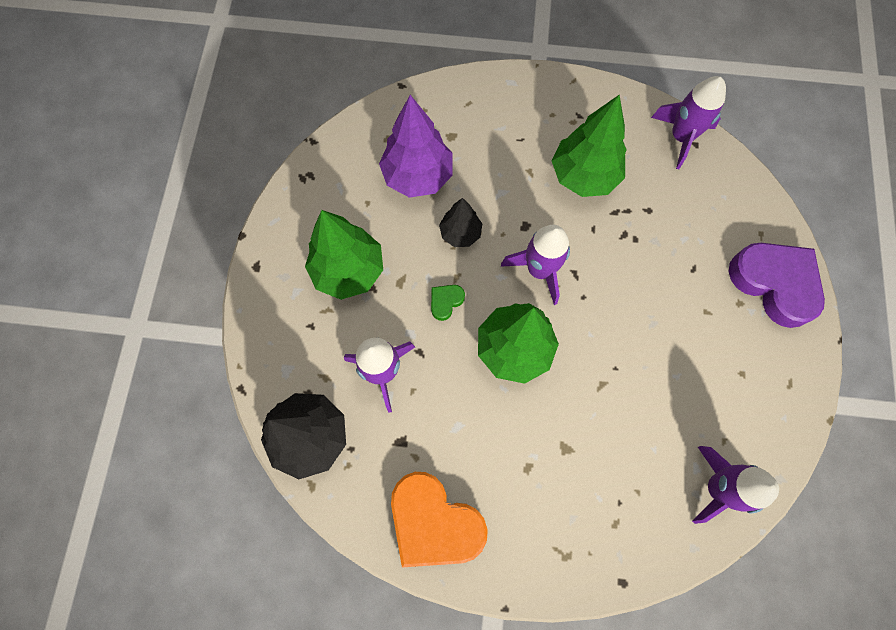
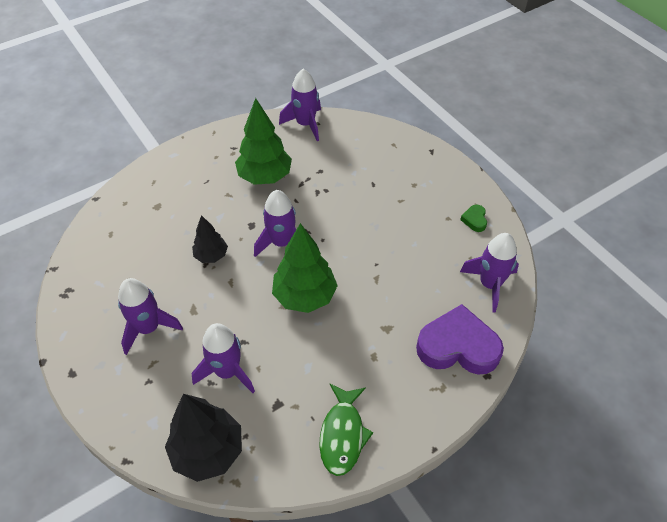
camera: 40 degrees left, 20 degrees down
(348, 270) = (148, 328): green tree -> purple rocket
(418, 176) = (152, 242): purple tree -> none
(434, 522) = (342, 435): orange heart -> green fish
(446, 302) = (235, 300): green heart -> green heart (474, 220)
(774, 284) = (423, 164): purple heart -> purple heart (458, 346)

